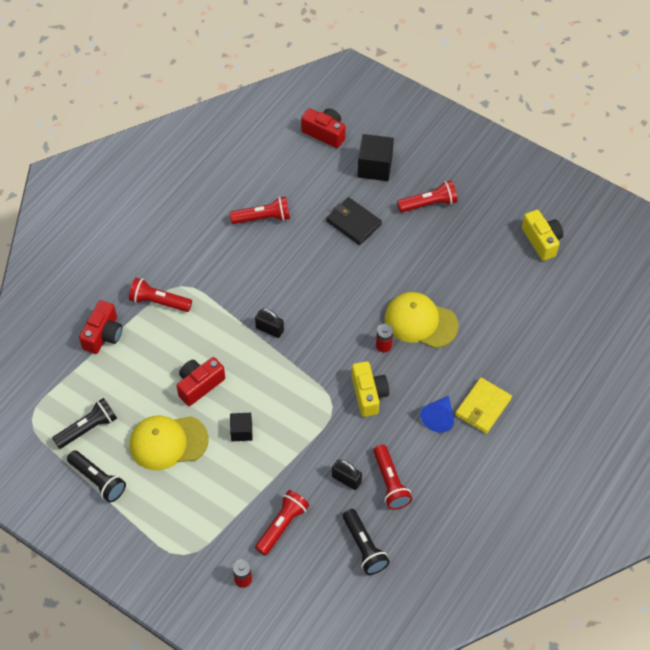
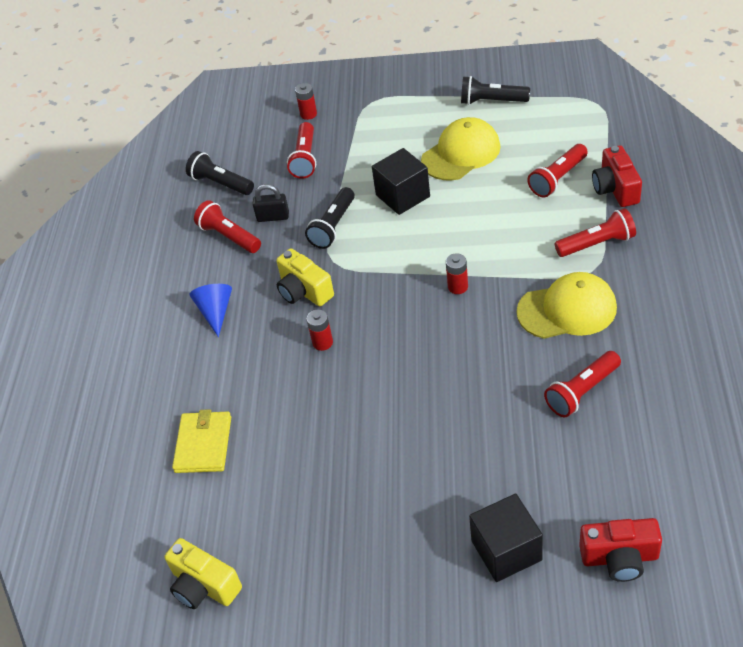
camera: 155 degrees right, 10 degrees down
(88, 428) = (541, 124): black flashlight -> black flashlight (333, 226)
(199, 385) = (479, 205): red camera -> none
(241, 431) = (403, 196): black cube -> black cube, size x1.67
(269, 329) = (458, 287): black padlock -> red battery
(353, 223) = (468, 455): black wallet -> none
(420, 322) = (298, 390): yellow cap -> yellow cap (567, 310)
(429, 204) = (392, 542): red flashlight -> red flashlight (557, 178)
(483, 407) = (174, 347): yellow wallet -> yellow wallet (203, 444)

